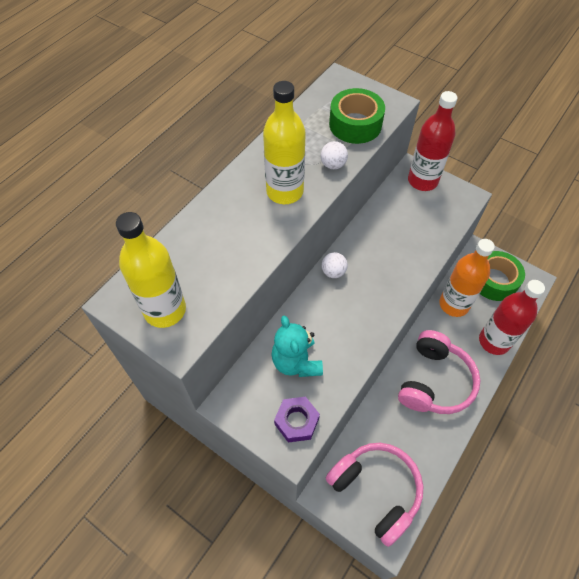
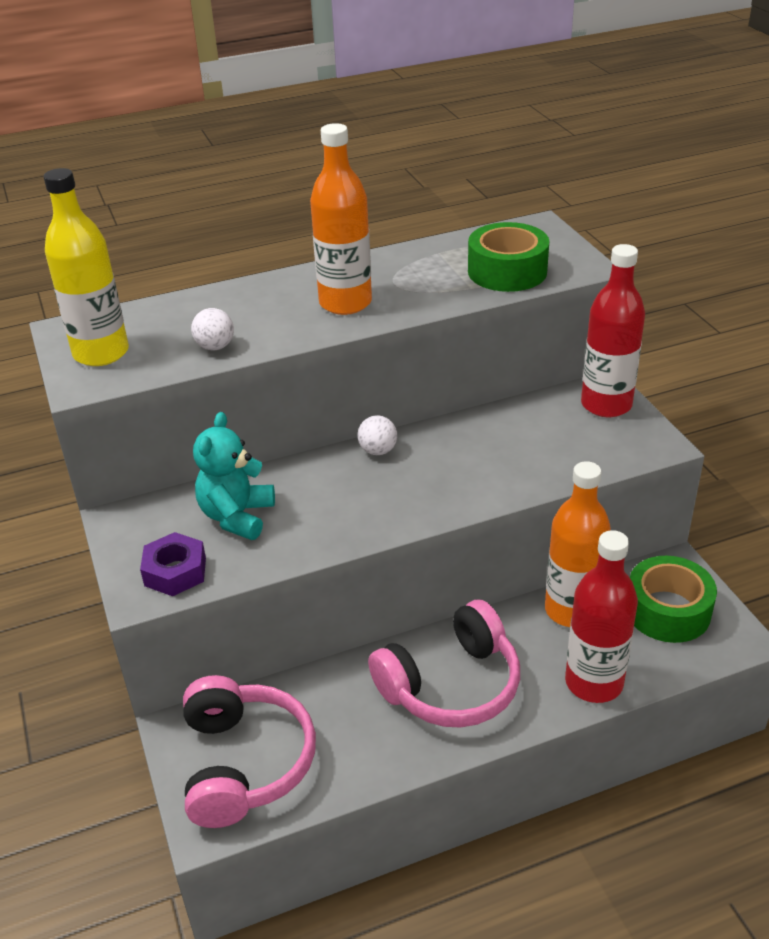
camera: 35 degrees right, 20 degrees down
(284, 192) = (345, 303): yellow bottle -> orange bottle
(333, 165) = (433, 298): white ball -> white ball (215, 347)

